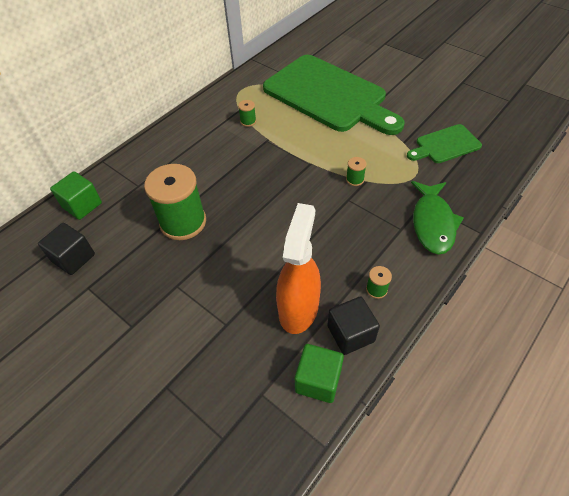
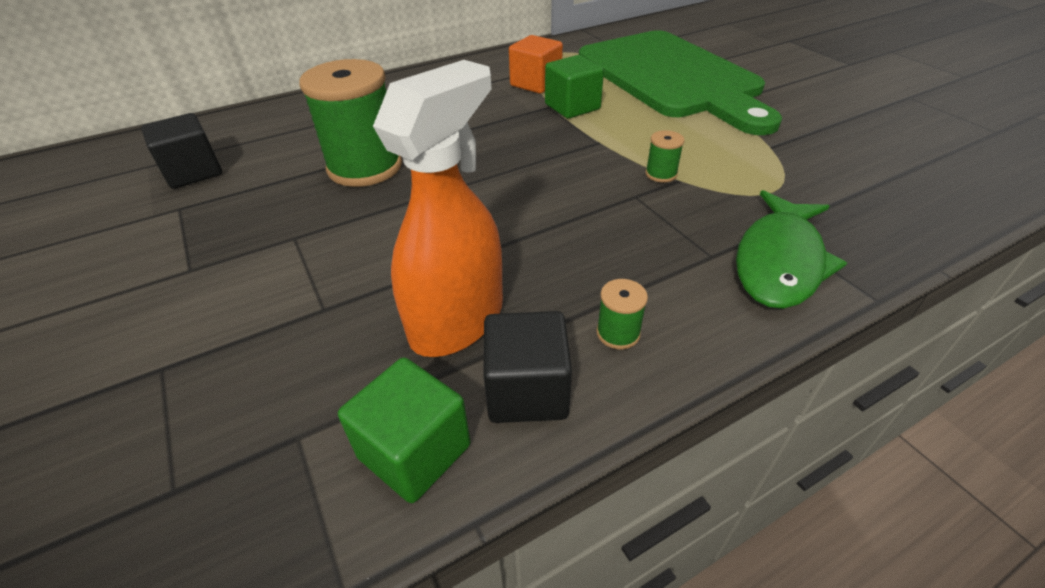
camera: 20 degrees right, 10 degrees down
(82, 205) = (255, 123): green cube -> green cube (572, 107)
(248, 121) = (535, 83): green spool -> orange cube
(445, 145) = (847, 163): green cutting board -> none

